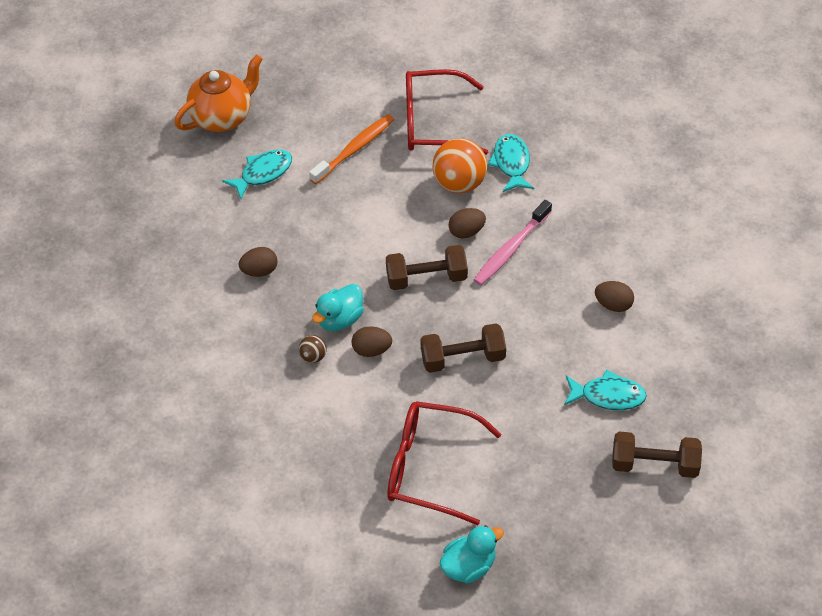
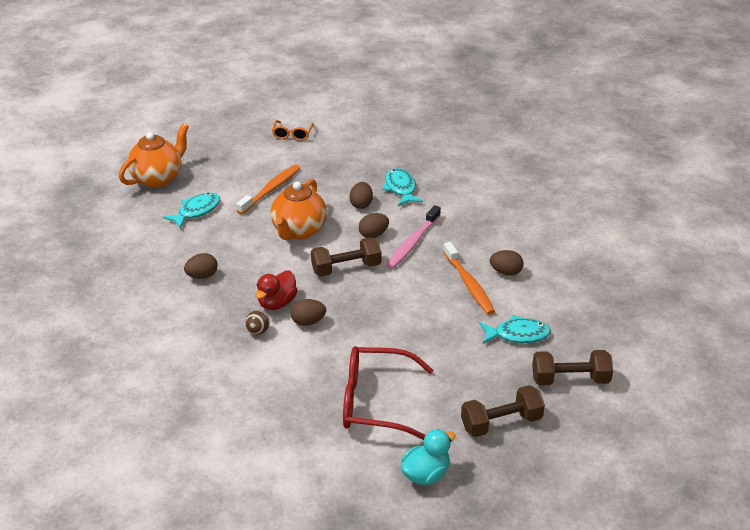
camera: 10 degrees left, 15 degrees down
(340, 319) = (277, 303): turquoise duck -> red duck
(379, 216) = (299, 231): none -> orange teapot
(392, 63) = (292, 134): none -> orange glasses
(433, 123) = (332, 168): red glasses -> none
(459, 183) = (361, 204): orange ball -> brown egg
(463, 358) = (388, 320): brown dumbbell -> brown dumbbell (501, 423)
(566, 317) = (469, 284): none -> orange toothbrush

